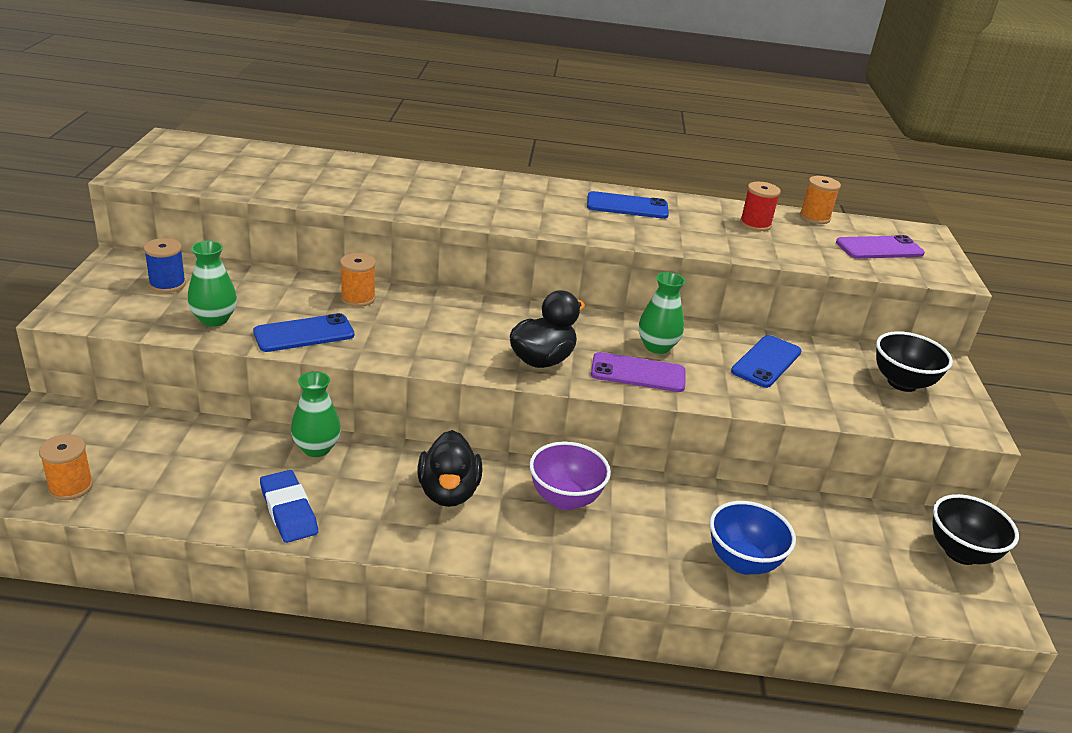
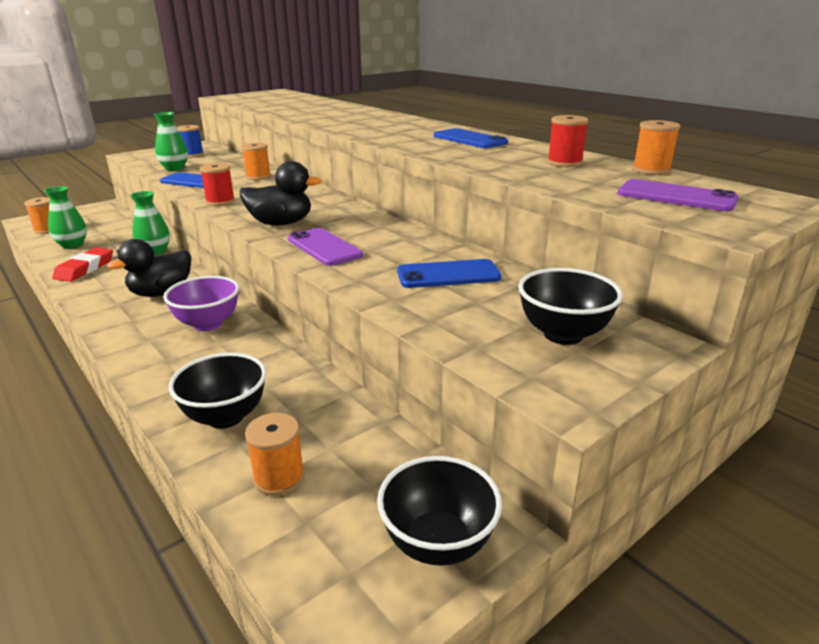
camera: 50 degrees right, 5 degrees down
(288, 510) = (85, 268): blue eraser -> red eraser
(414, 354) = (220, 201): none -> red spool
(657, 347) = (377, 241): green vase -> green vase (72, 245)
(743, 562) = (225, 417): blue bowl -> black bowl
(845, 575) = (279, 477): none -> orange spool

